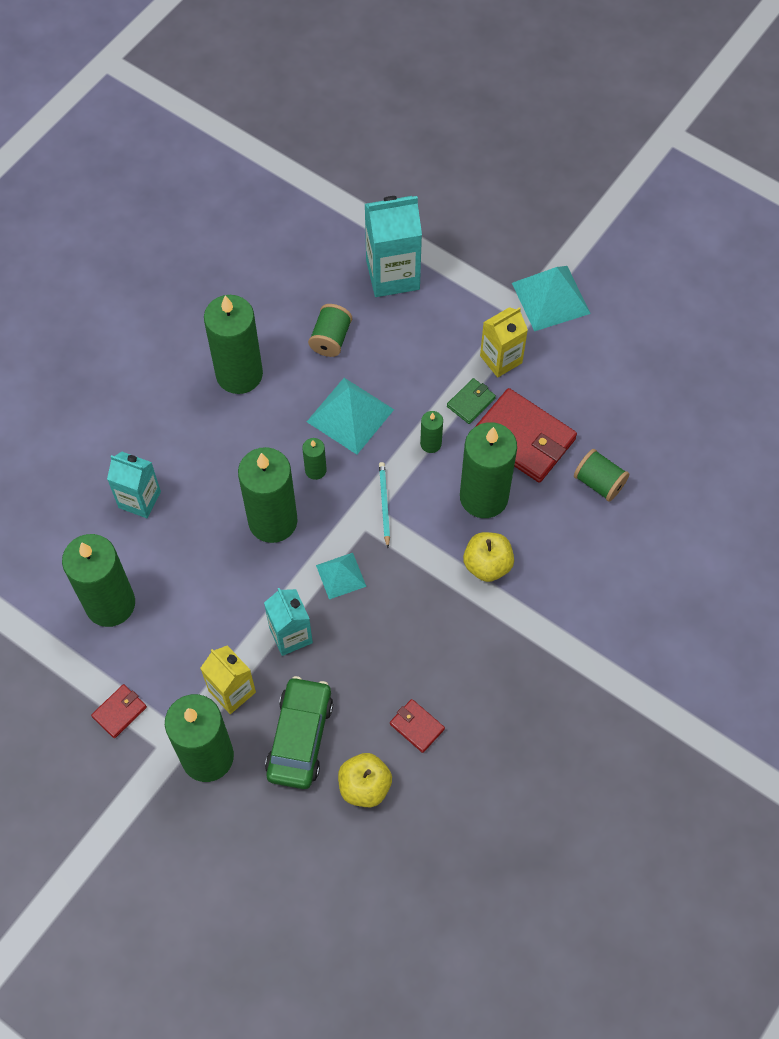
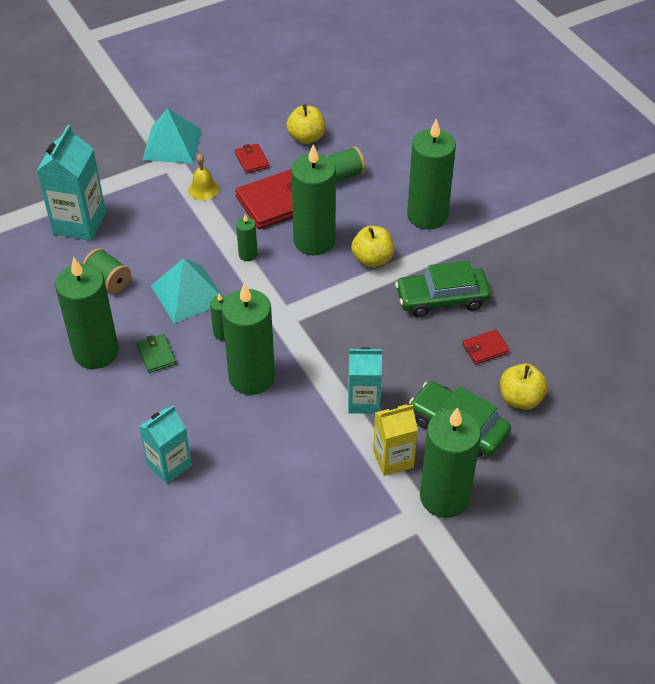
camera: 65 degrees left, 15 degrees down
(110, 604) = (259, 522): green candle -> green candle (427, 215)
(119, 712) = (369, 550): red wallet -> red wallet (252, 160)
(341, 575) = (329, 350): turquoise pyramid -> none
(384, 504) = (282, 301): turquoise pencil -> none
(466, 656) = (442, 299): none -> green car
(471, 402) = (228, 219): green wallet -> green wallet (156, 355)
(501, 359) = (203, 189): yellow carton -> yellow bell
(638, 420) = (306, 137): none -> yellow apple

